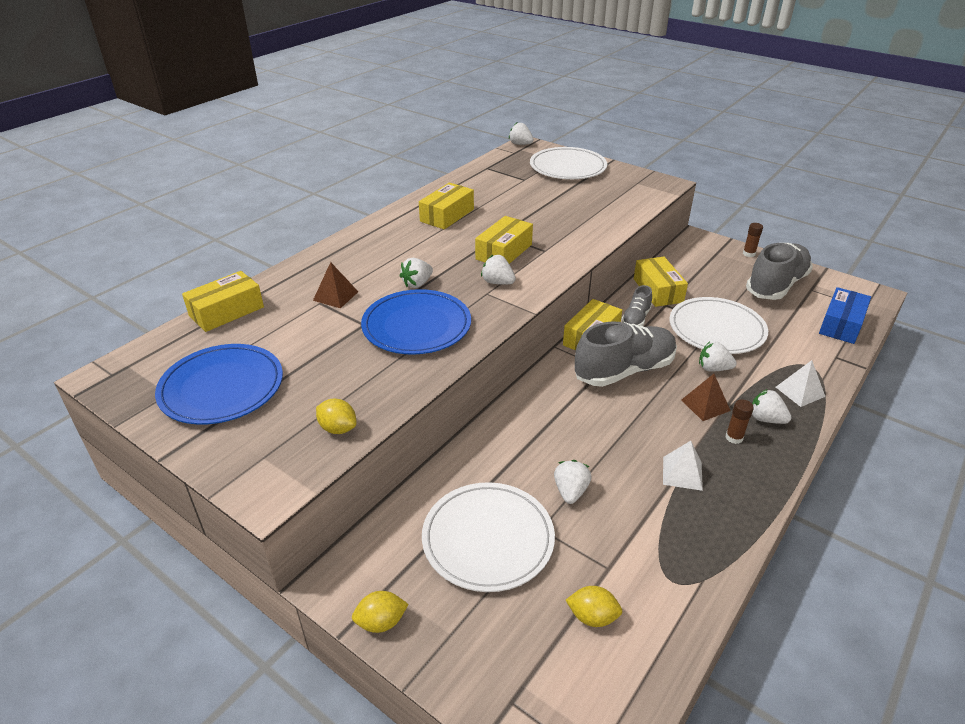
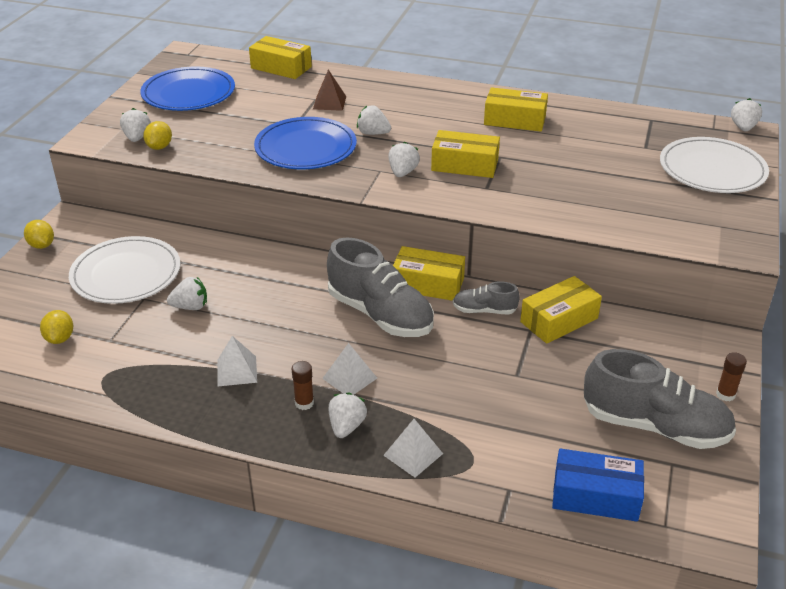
camera: 70 degrees right, 0 degrees up
(705, 405) = (350, 378): brown pyramid -> white pyramid
(713, 368) = (420, 379): white strawberry -> white strawberry (137, 138)
(716, 329) = (504, 376): white plate -> none

